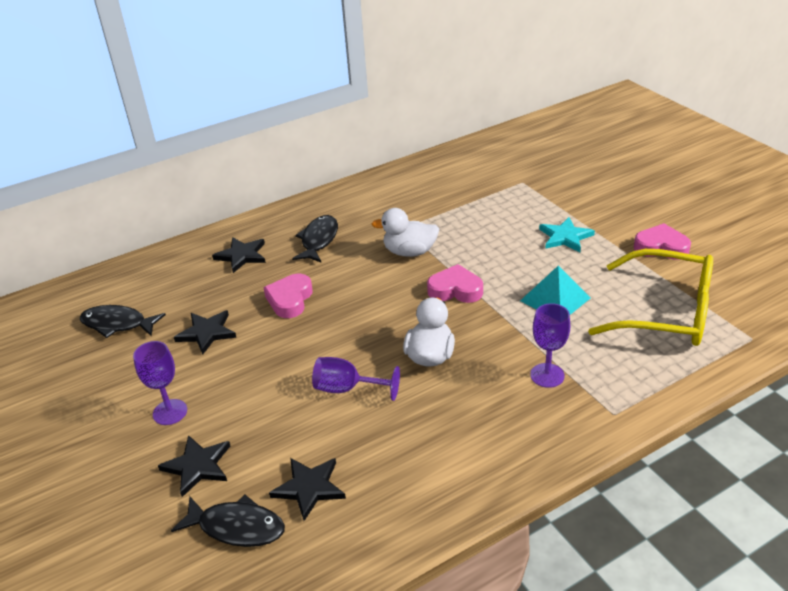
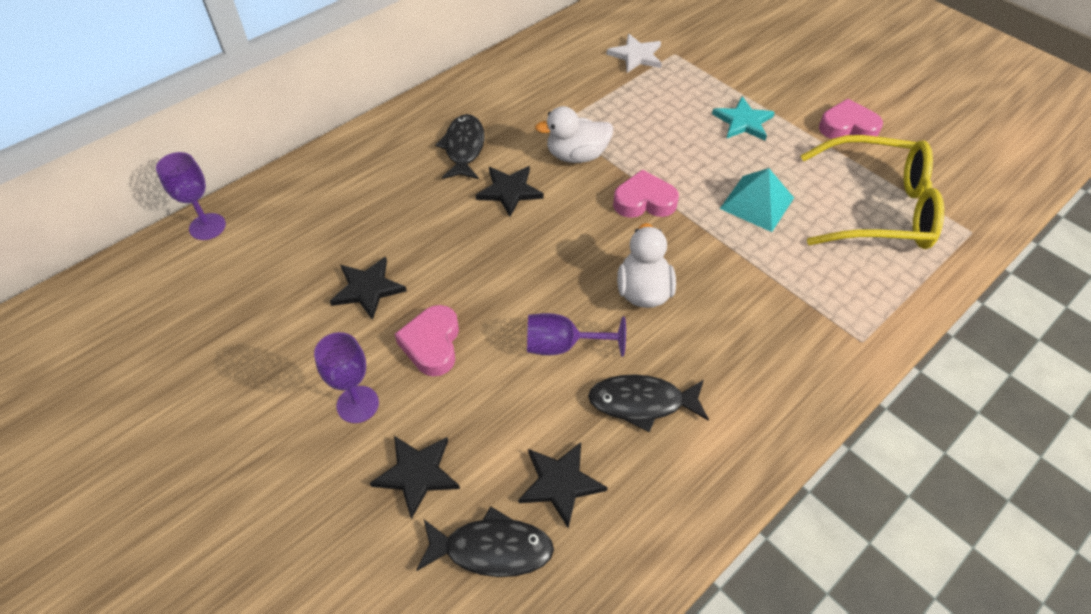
camera: 15 degrees left, 15 degrees up
(117, 324) = (249, 289): black fish -> black fish (642, 403)
(242, 256) = (376, 177): black star -> black star (509, 191)
(290, 300) = (455, 233): pink heart -> pink heart (432, 344)
(488, 182) = (636, 56): none -> white star
(547, 375) = (778, 301): purple goblet -> purple goblet (207, 226)

